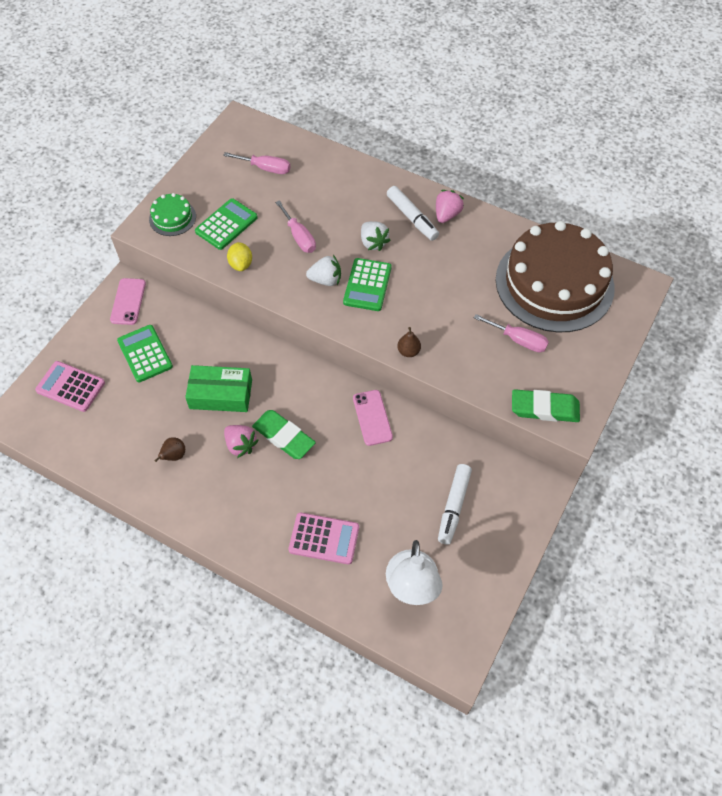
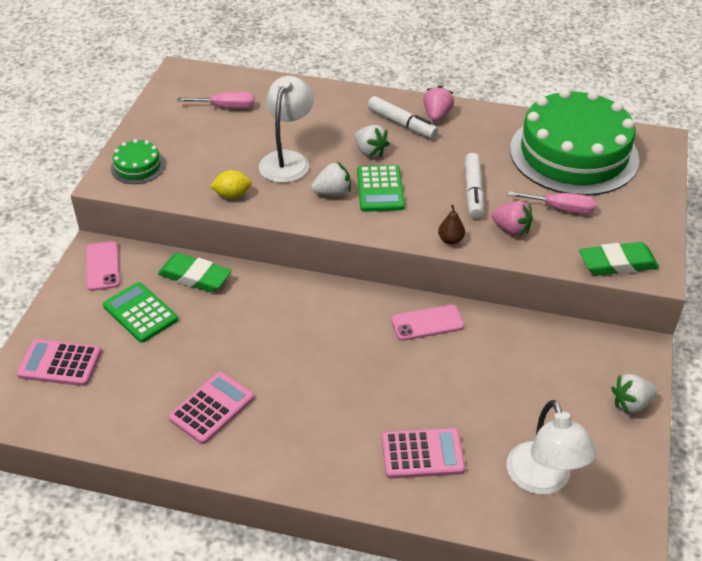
camera: 15 degrees left, 15 degrees down
(174, 456) = (212, 408): brown pear -> pink calculator
(221, 394) = (245, 335): green box -> none
(226, 224) = (202, 162): green calculator -> none
(241, 264) = (232, 195): yellow lemon -> yellow lemon turned 75 degrees counterclockwise
(241, 445) = (287, 380): pink strawberry -> pink strawberry (511, 229)
(284, 437) = (334, 362): green eraser -> green eraser (195, 277)
(299, 237) = (287, 160): pink screwdriver -> white lamp
(372, 417) = (427, 323): pink phone -> pink phone turned 75 degrees counterclockwise
(454, 506) = (554, 389): white marker -> white marker (473, 191)
(513, 536) = (631, 403): none -> white strawberry
(554, 283) = (573, 154): brown cake -> green cake

